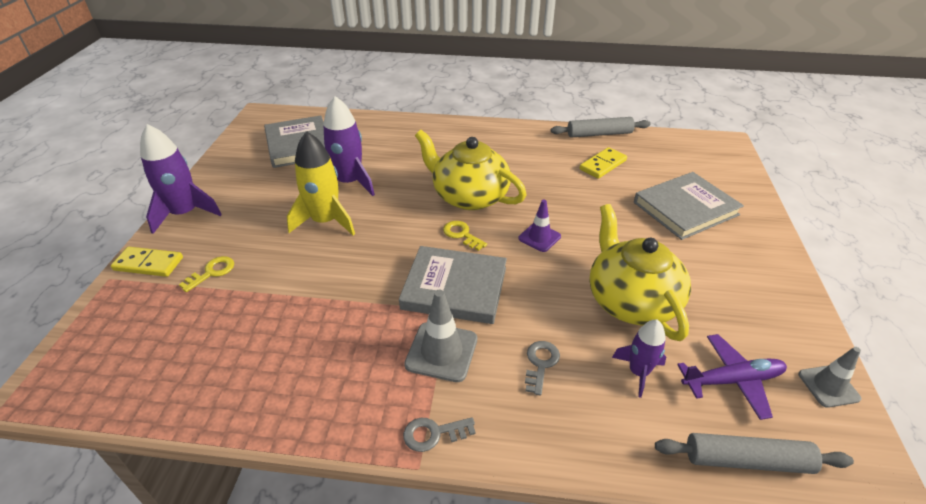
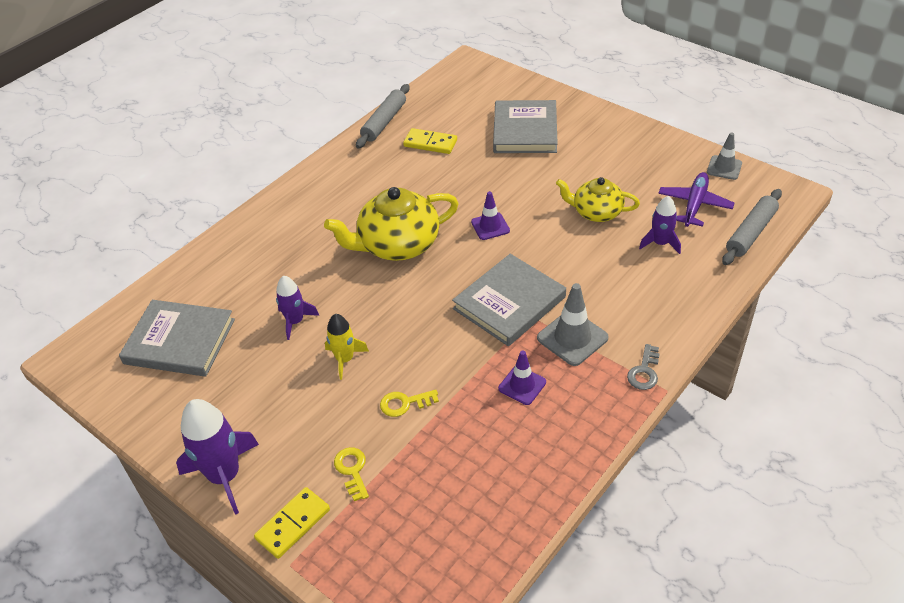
camera: 55 degrees left, 5 degrees up
(325, 221) = (345, 359): yellow rocket -> yellow rocket, size x0.60
(349, 182) = (295, 321): purple rocket -> purple rocket, size x0.60
(357, 339) = (522, 385): none -> purple traffic cone
(461, 234) = (446, 271): yellow key -> yellow key (404, 403)
(540, 364) = (621, 288): grey key -> none
(602, 165) = (430, 143): yellow domino -> yellow domino turned 60 degrees counterclockwise
(631, 300) = (596, 212): yellow teapot -> yellow teapot, size x0.62

